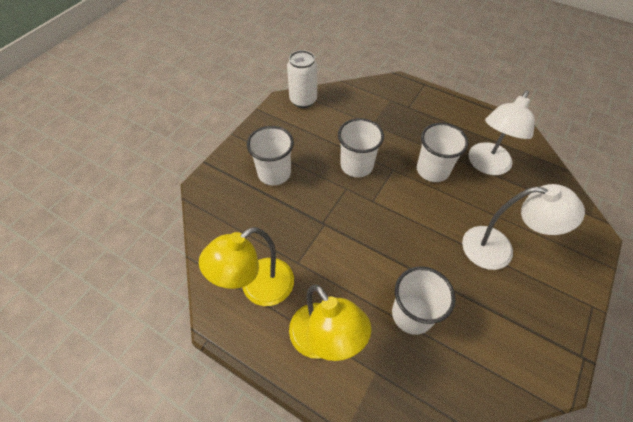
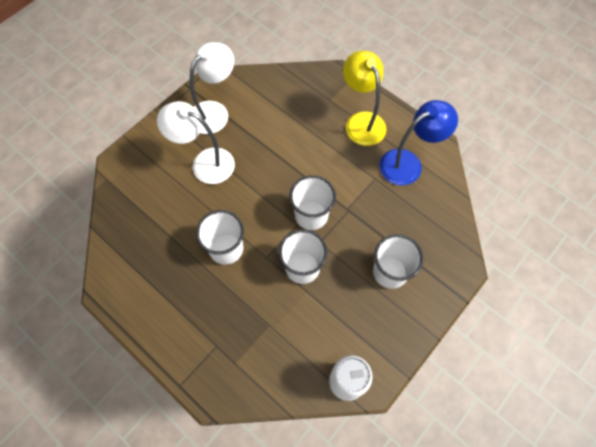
camera: 170 degrees left, 10 degrees up
(258, 288) = (408, 163): yellow lamp -> blue lamp
(412, 314) = (294, 128): white cup -> white cup (311, 215)
(486, 165) = (169, 245): white lamp -> white lamp (215, 112)

